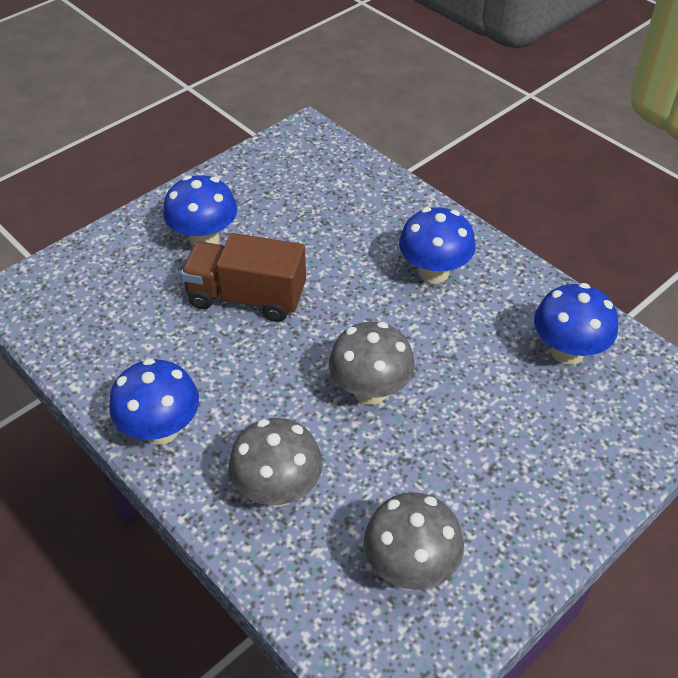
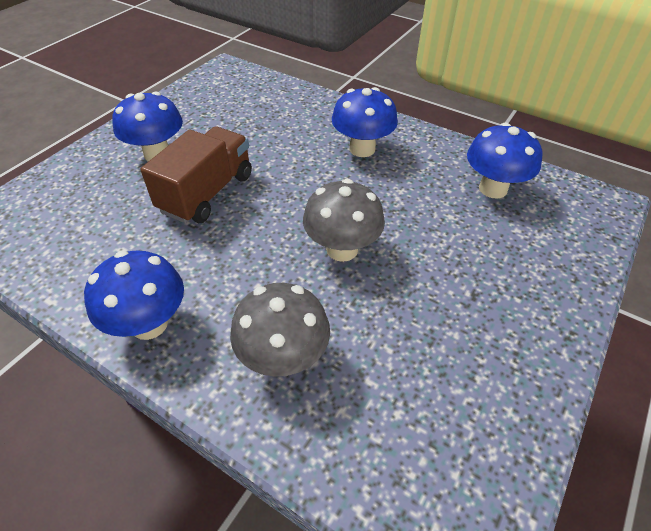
camera: 15 degrees left, 0 degrees up
(247, 297) = (207, 193): brown truck -> brown truck turned 120 degrees clockwise
(410, 567) = (438, 405): grey mushroom -> none

